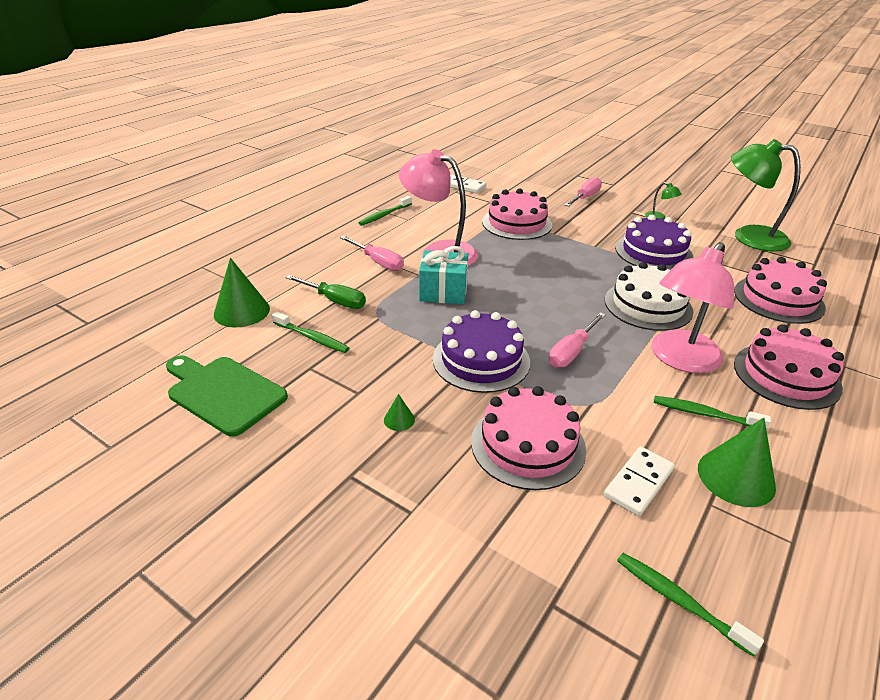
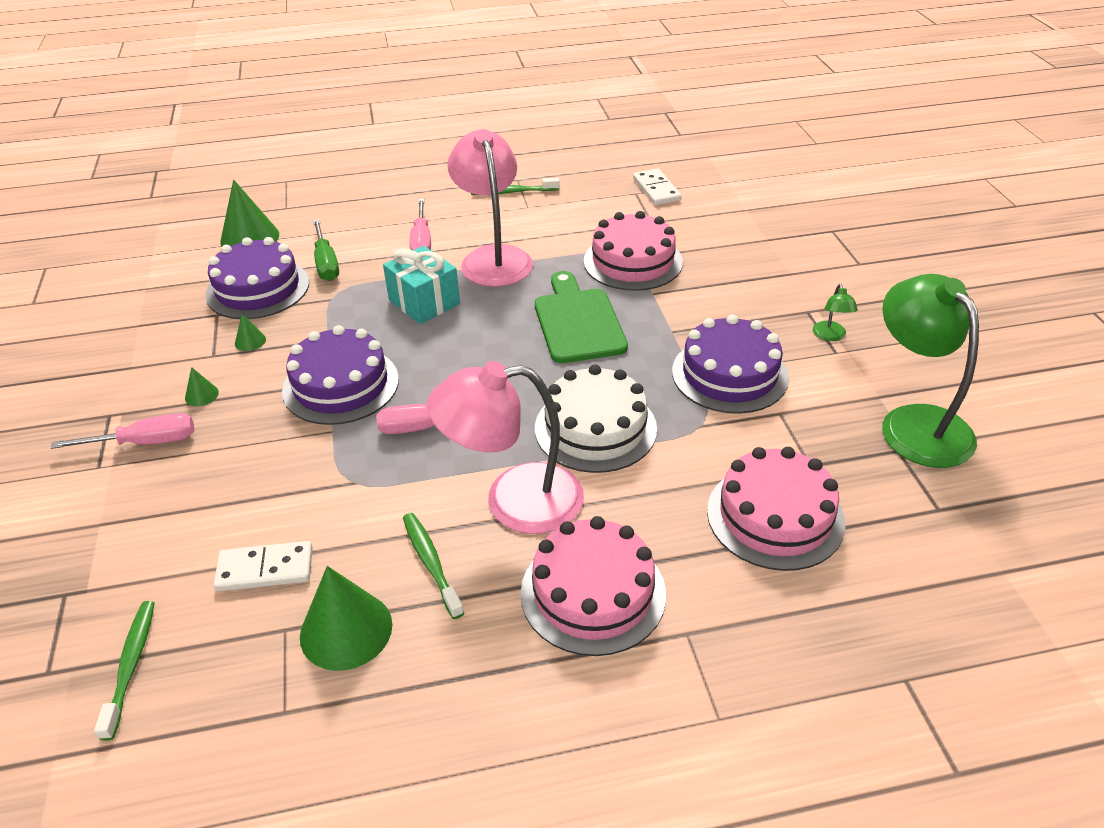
camera: 45 degrees right, 5 degrees up
(223, 393) = (139, 301): green cutting board -> green cutting board (578, 322)
(311, 337) = (258, 288): green toothbrush -> purple cake
(370, 370) = (250, 341): none -> green cone
(528, 445) = (246, 478): pink cake -> none
(585, 197) = (782, 265): pink screwdriver -> pink screwdriver (145, 442)

